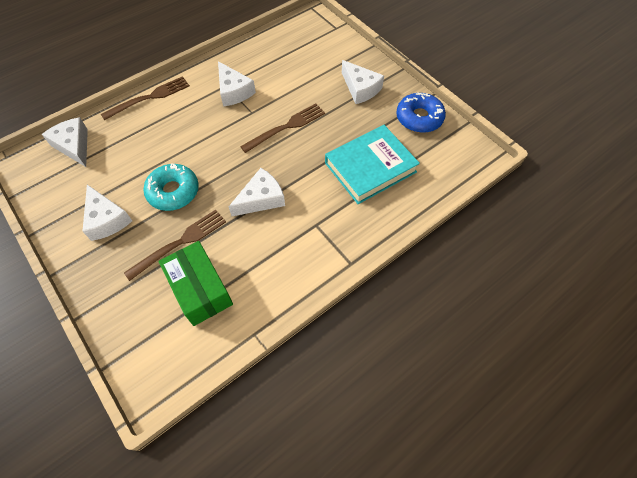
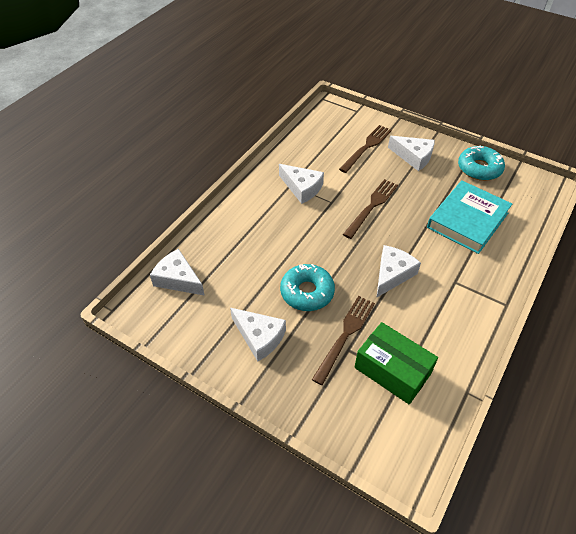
camera: 20 degrees left, 10 degrees down
(150, 97) = (225, 214): brown fork -> brown fork (367, 147)
(419, 118) = (479, 168): blue donut -> turquoise donut

